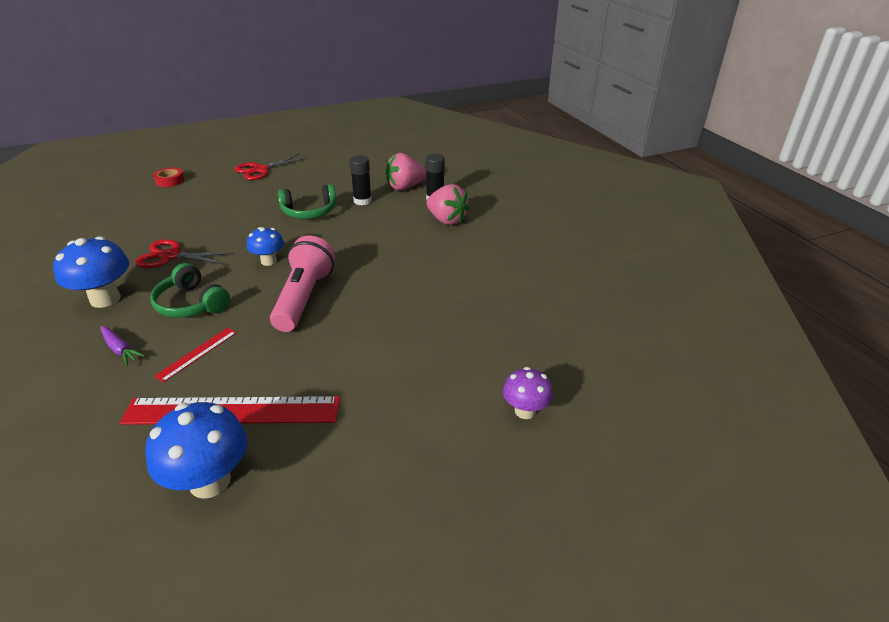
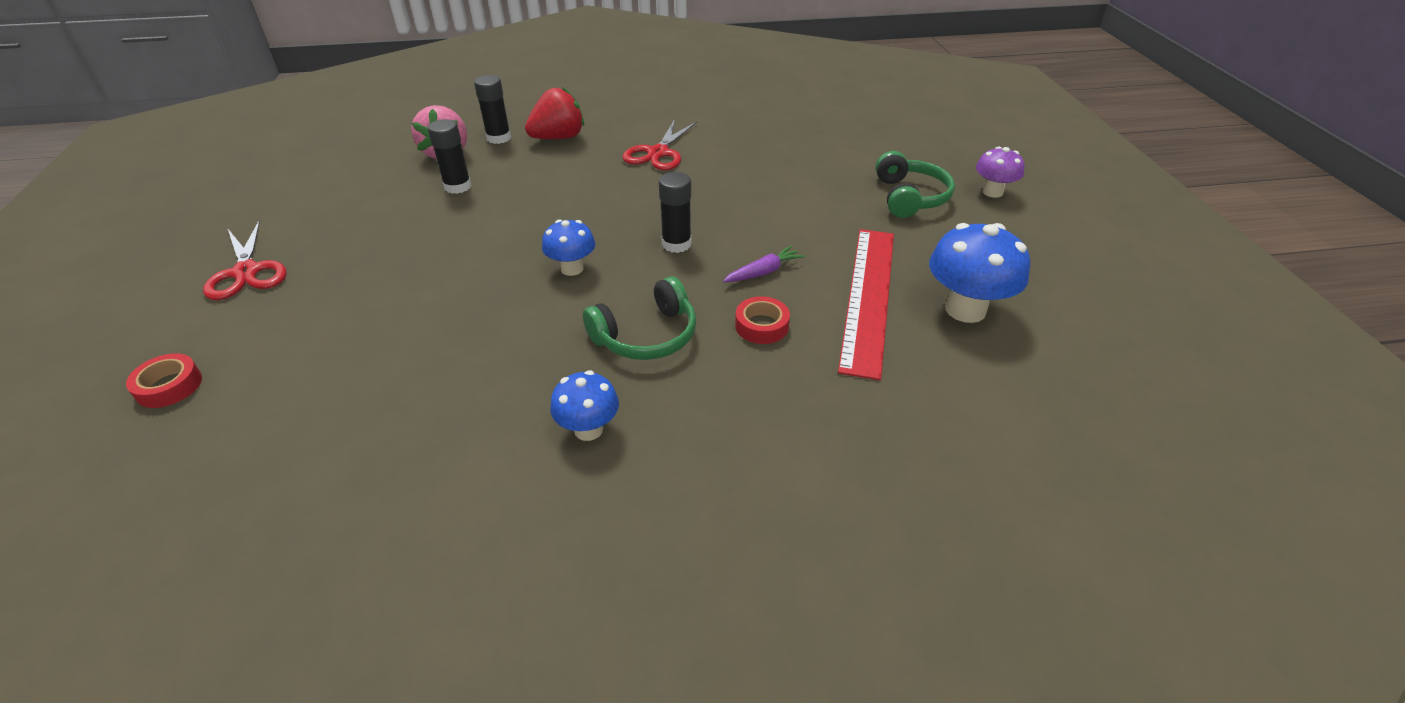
camera: 75 degrees left, 5 degrees up
(105, 299) = (588, 429): blue mushroom -> blue mushroom, size x0.61
(120, 349) = (731, 396): purple carrot -> purple carrot (763, 272)
(170, 256) = (493, 365): red scissors -> red scissors (658, 153)
(197, 353) = (761, 326): red ruler -> red tape
(304, 298) = (676, 244): pink flashlight -> black glue stick
(309, 212) = (453, 230): green headphones -> green headphones (909, 197)
(446, 220) = (558, 138): pink strawberry -> red strawberry
(525, 411) = (889, 147): purple mushroom -> purple mushroom (992, 192)

